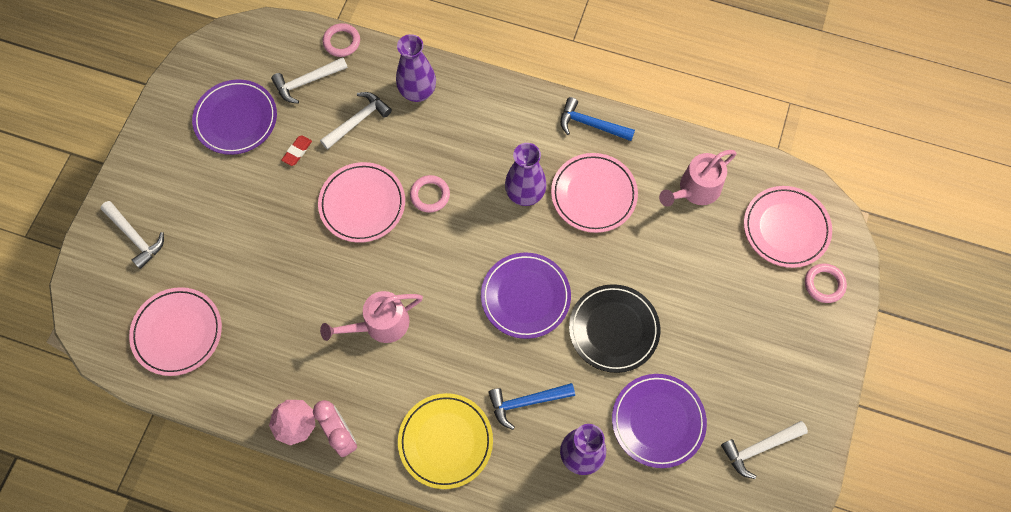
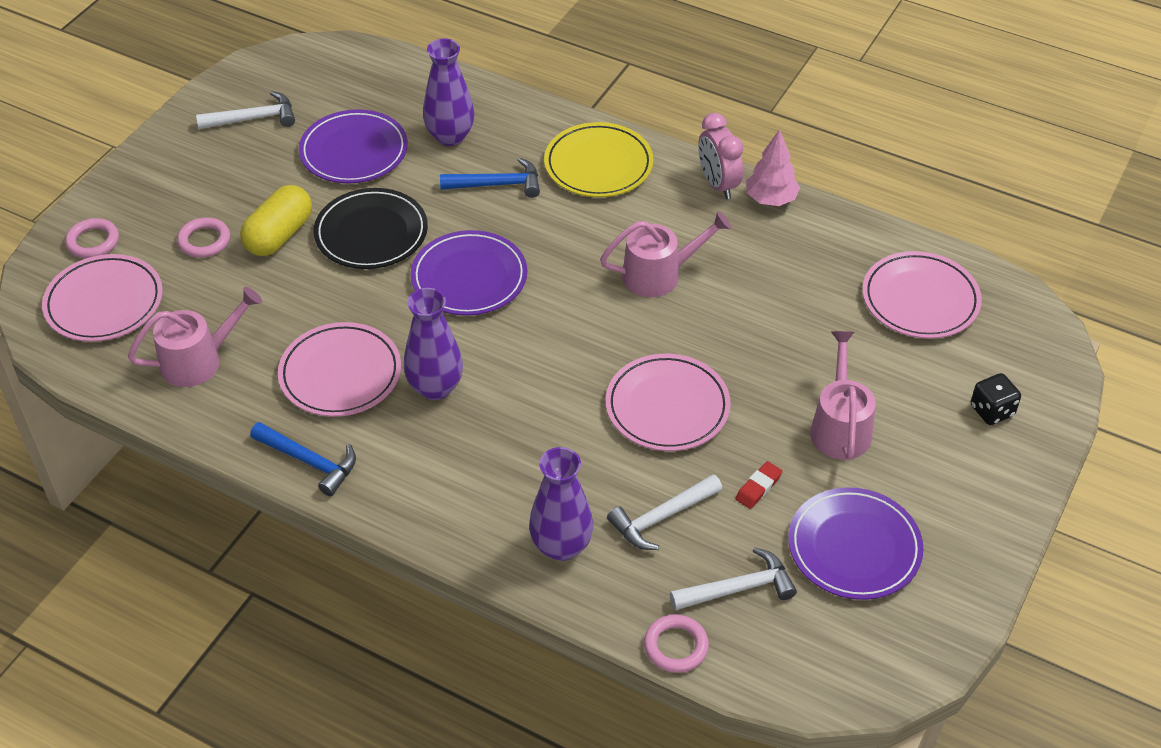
camera: 170 degrees left, 20 degrees down
(135, 237) = (992, 411): white hammer -> black dice
(242, 207) = (840, 426): none -> pink watering can
(430, 195) = (569, 404): pink ring -> pink ring (204, 241)
(684, 315) = (279, 235): none -> yellow capsule

